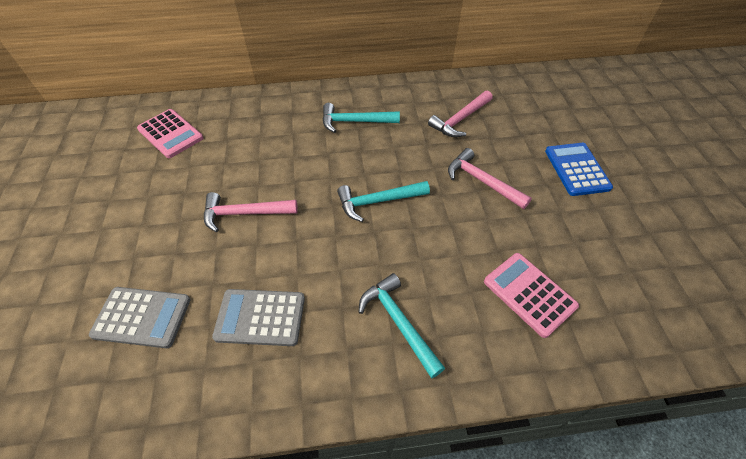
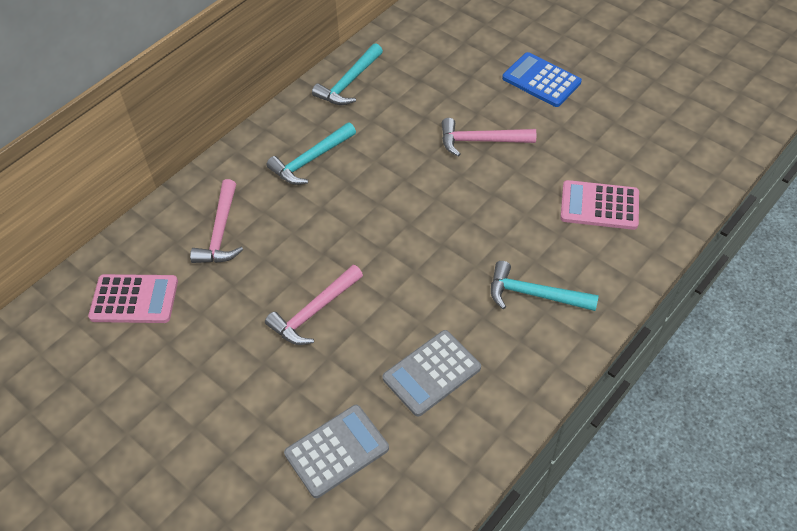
camera: 40 degrees left, 0 degrees up
(378, 201) = (417, 217): turquoise hammer -> turquoise hammer (349, 82)
(460, 119) = (404, 95): pink hammer -> pink hammer (221, 232)

